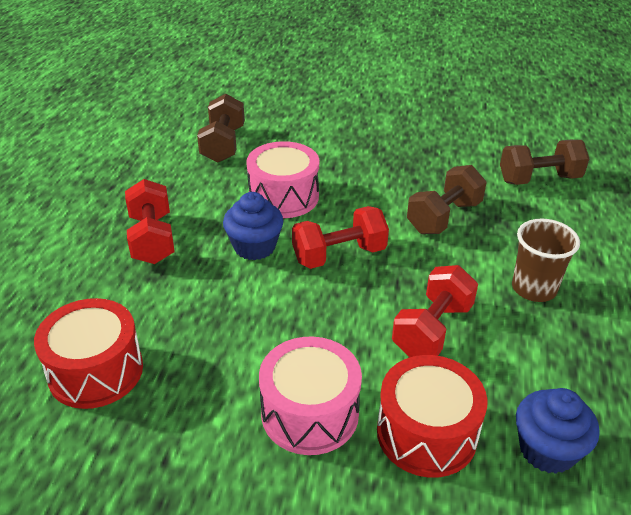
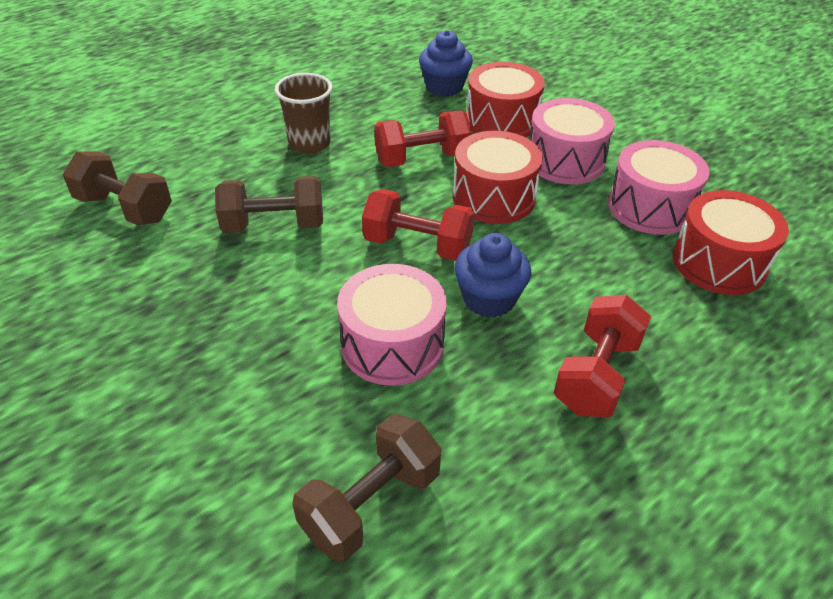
camera: 140 degrees left, 5 degrees up
(187, 400) = (650, 207): none -> pink drum
(331, 326) = (493, 197): none -> red drum

